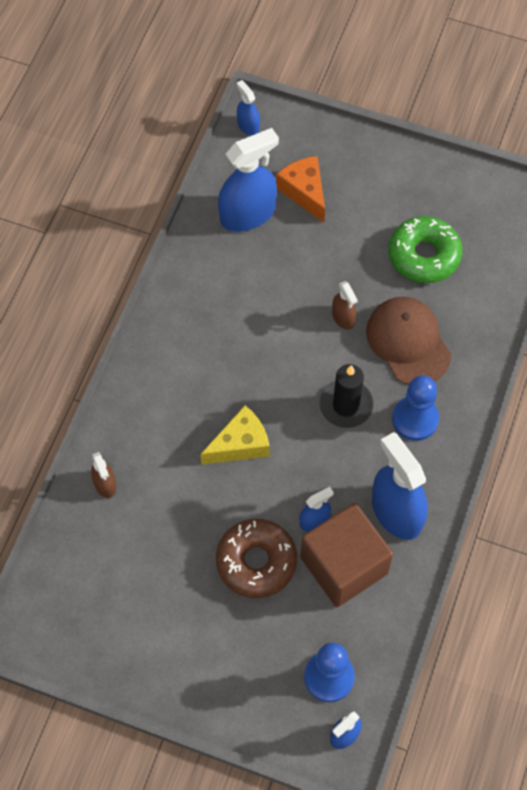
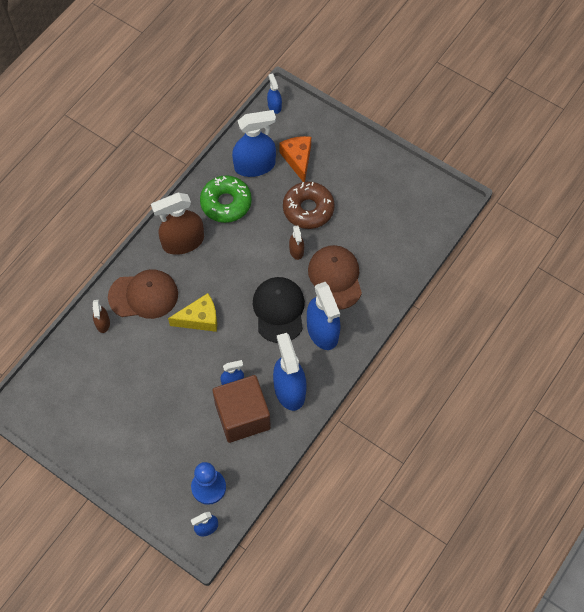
camera: 15 degrees right, 0 degrees up
(150, 431) = (143, 295): none -> brown cap
(182, 343) = (183, 242): none -> brown spray bottle
(256, 562) = (185, 399): brown donut -> brown donut (308, 209)
(346, 405) = (279, 310): black candle -> black cap
(415, 419) = (322, 331): blue pawn -> blue spray bottle
(424, 255) = (365, 222): green donut -> green donut (226, 203)

